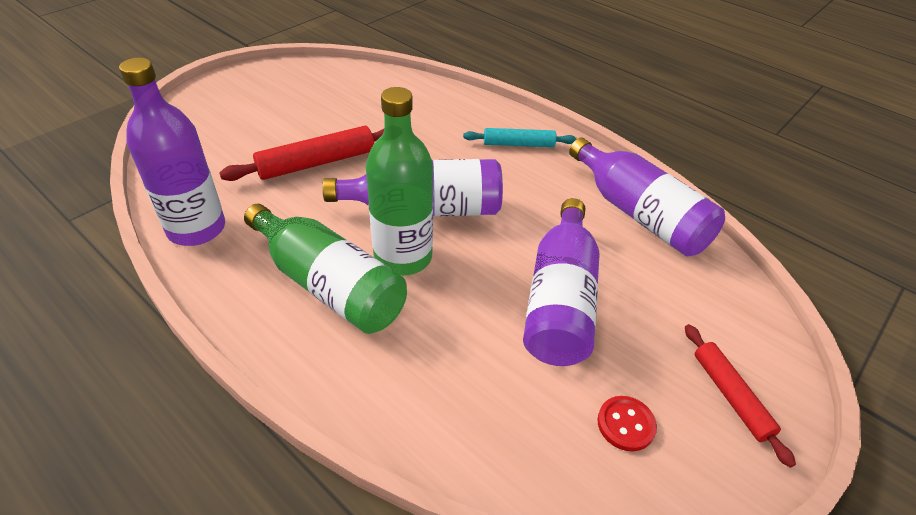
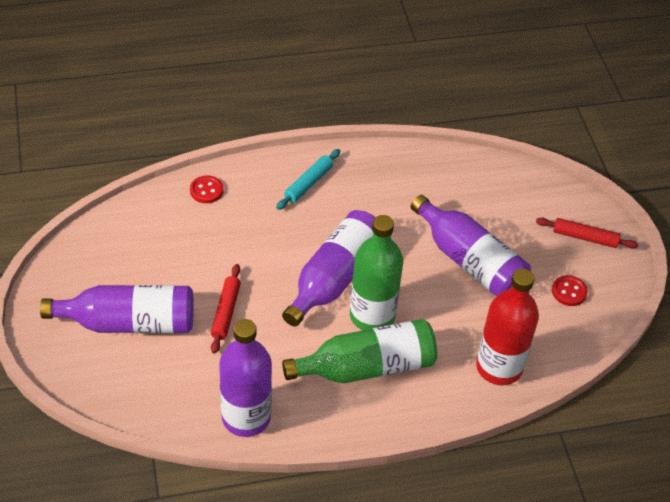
camera: 55 degrees left, 5 degrees up
(317, 163) = (226, 312): red rolling pin -> red rolling pin, size x0.65
(430, 408) = (499, 367): none -> red bottle
(441, 98) = (206, 190): none -> red button
(639, 214) = (432, 172): purple bottle -> purple bottle (129, 322)

